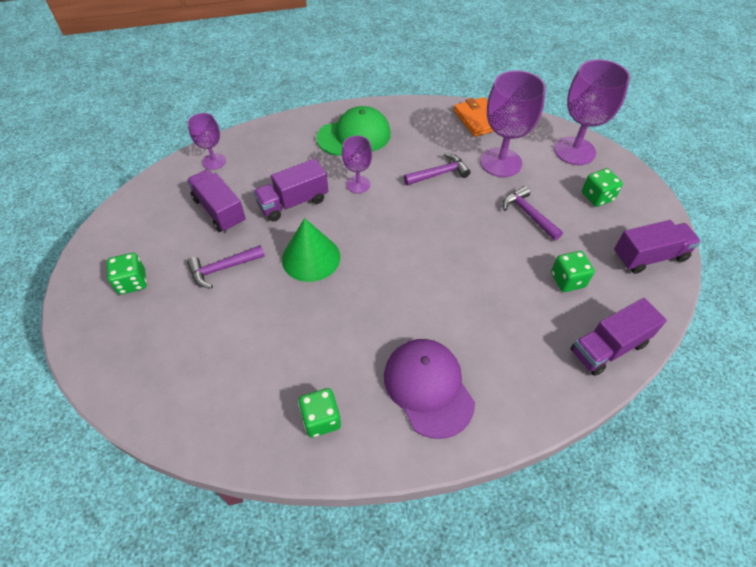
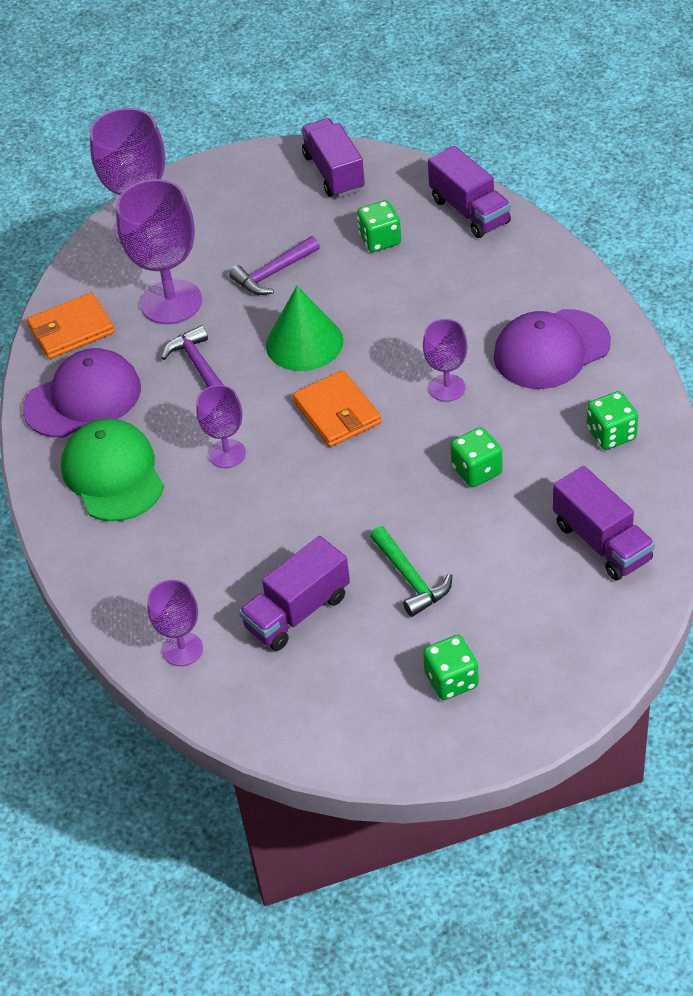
camera: 90 degrees left, 5 degrees down
(223, 268) = (410, 578): purple hammer -> green hammer
(293, 202) = (272, 523): purple truck -> purple truck (602, 542)
(311, 258) = (377, 484): green cone -> green cone (304, 343)
(383, 241) = (337, 412): none -> orange wallet
(395, 308) = (447, 388): none -> purple goblet
(418, 124) = (83, 398): none -> purple cap
(597, 197) = (235, 211): green dice -> green dice (477, 470)

